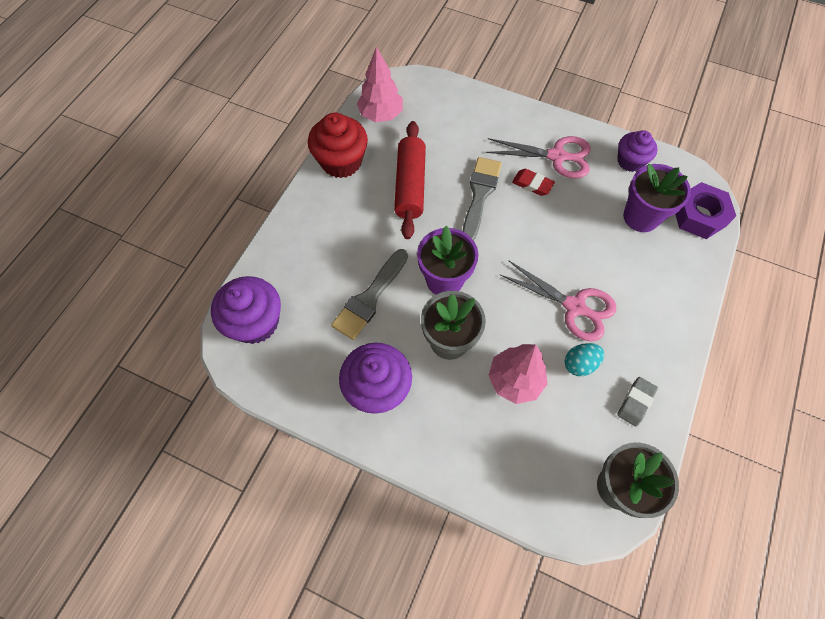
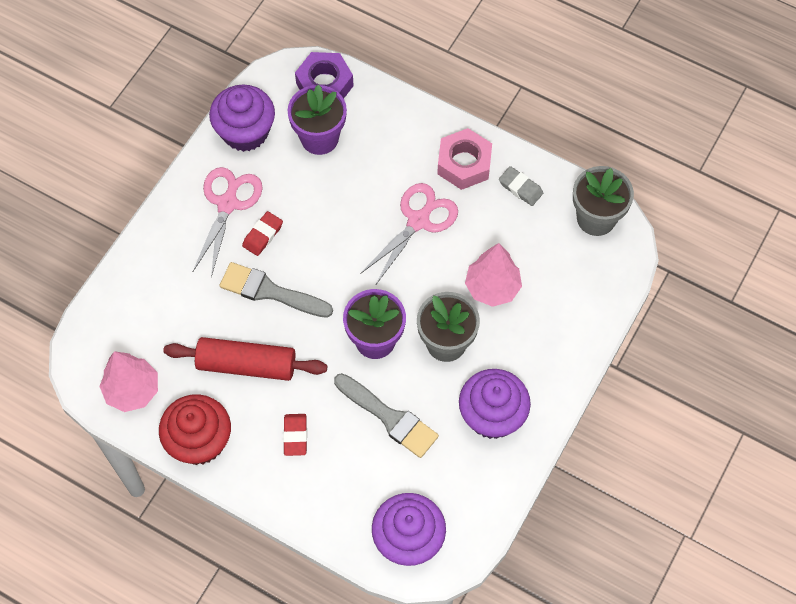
camera: 85 degrees left, 0 degrees up
(349, 227) = (295, 436): none -> red eraser
(579, 364) = (479, 227): turquoise egg -> none
(630, 161) = (245, 132): purple cupcake -> purple cupcake, size x1.54
(649, 344) = (464, 163): none -> pink nut

